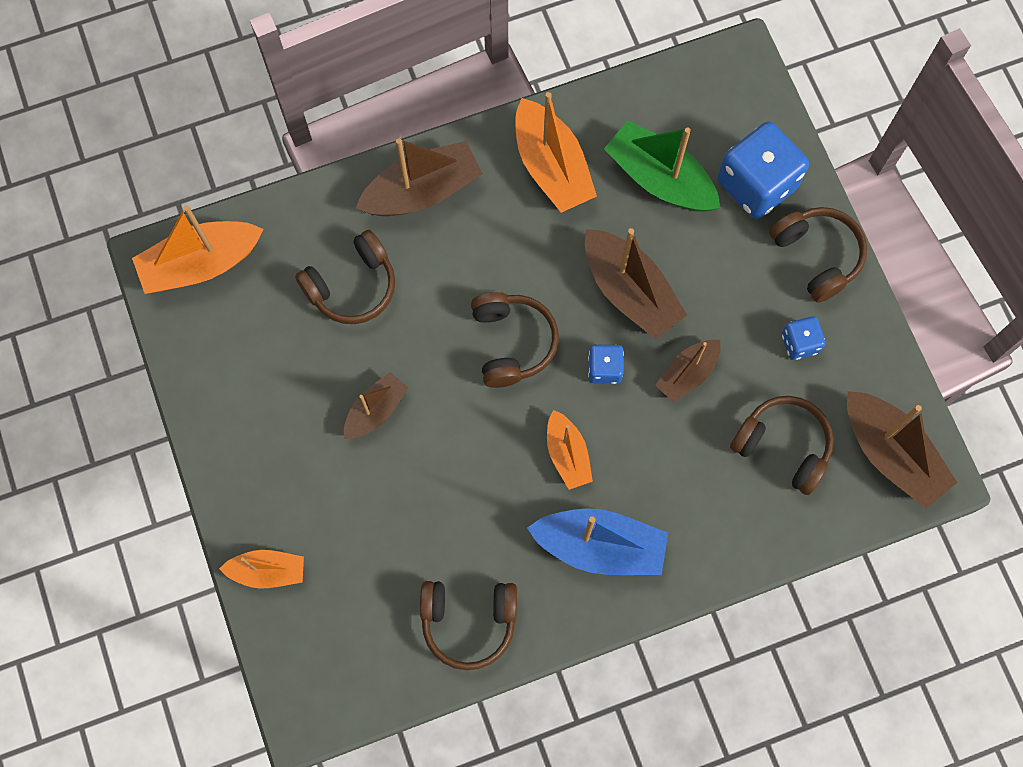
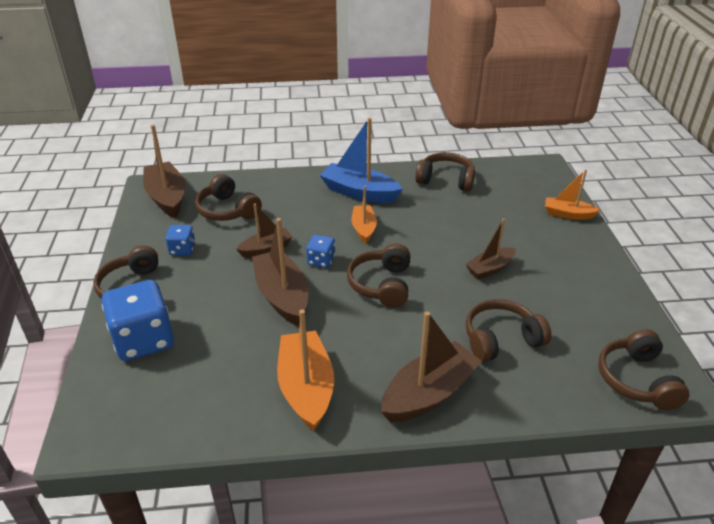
camera: 165 degrees left, 35 degrees down
(201, 264) = (637, 380): orange boat -> brown headphones
(422, 191) = (429, 393): brown boat -> brown boat turned 150 degrees clockwise
(659, 178) = (218, 360): green boat -> none

